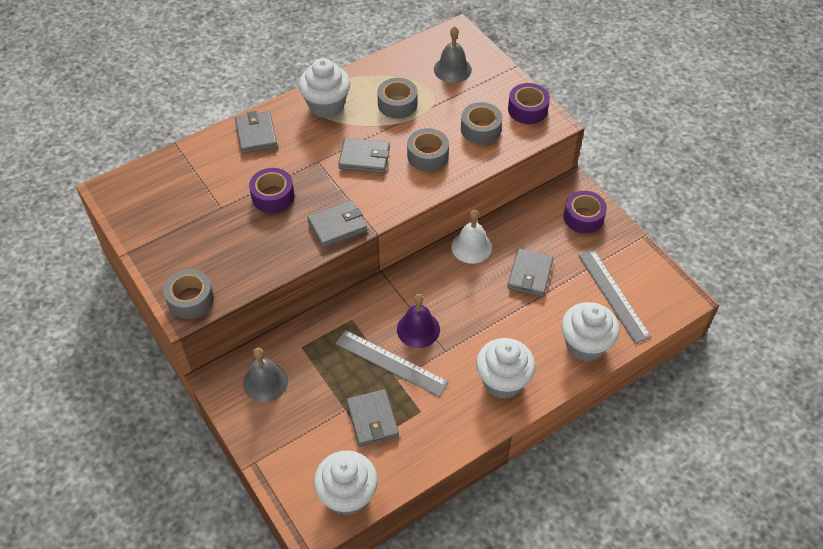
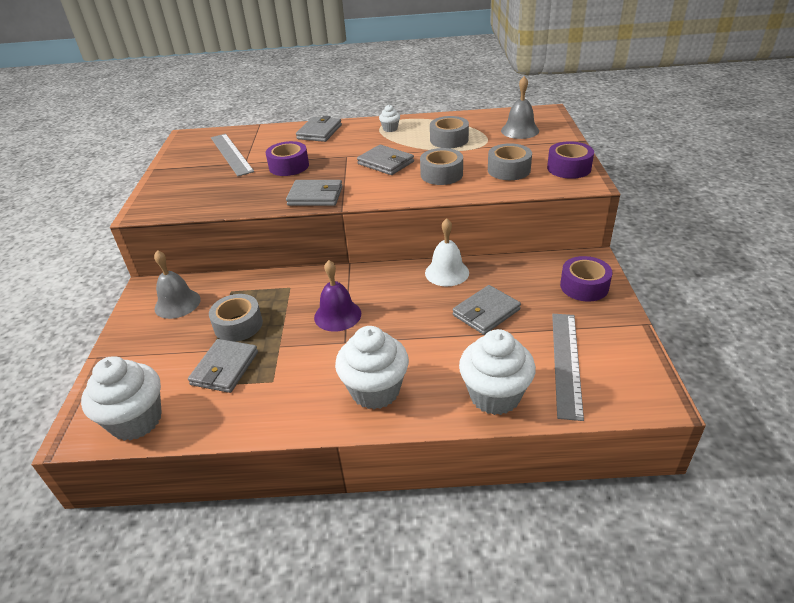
camera: 35 degrees right, 15 degrees down
(190, 299) = (156, 206): grey tape -> grey tape (238, 325)
(326, 106) = (390, 129): white cupcake -> white cupcake, size x0.45
(391, 363) = (287, 331): grey ruler -> grey ruler (231, 154)

